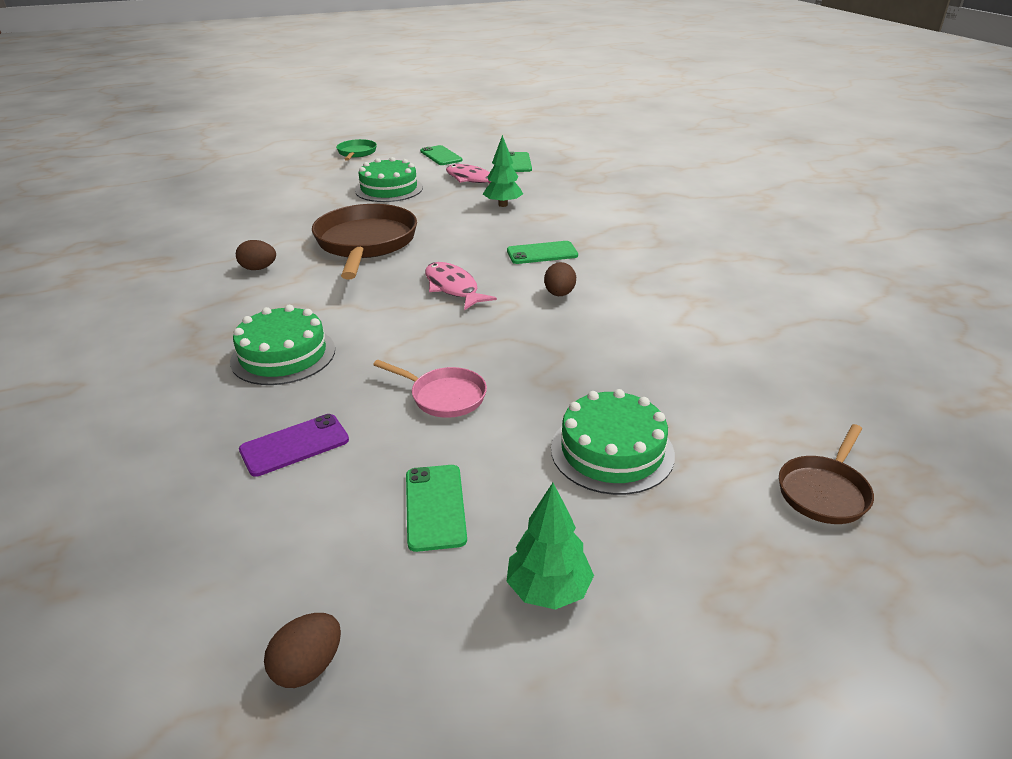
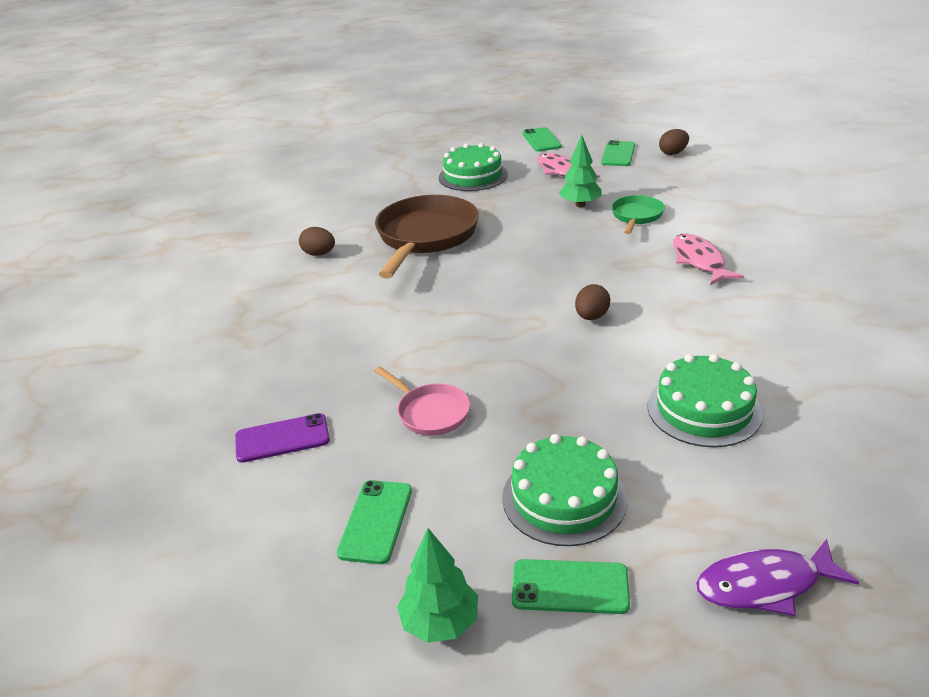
camera: 20 degrees right, 0 degrees up
(283, 355) = (306, 347): green cake -> green cake (704, 409)
(308, 666) = (217, 641): brown egg -> brown egg (673, 153)
(356, 153) = (458, 131): green pan -> green pan (636, 216)
(453, 288) = (488, 296): pink fish -> pink fish (699, 261)
(542, 253) = (595, 267): green phone -> green phone (570, 587)
(824, 491) = (765, 585): brown pan -> purple fish

